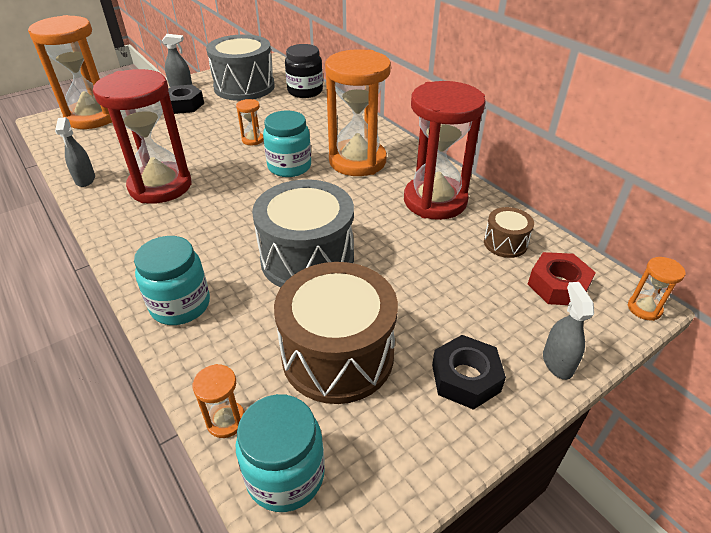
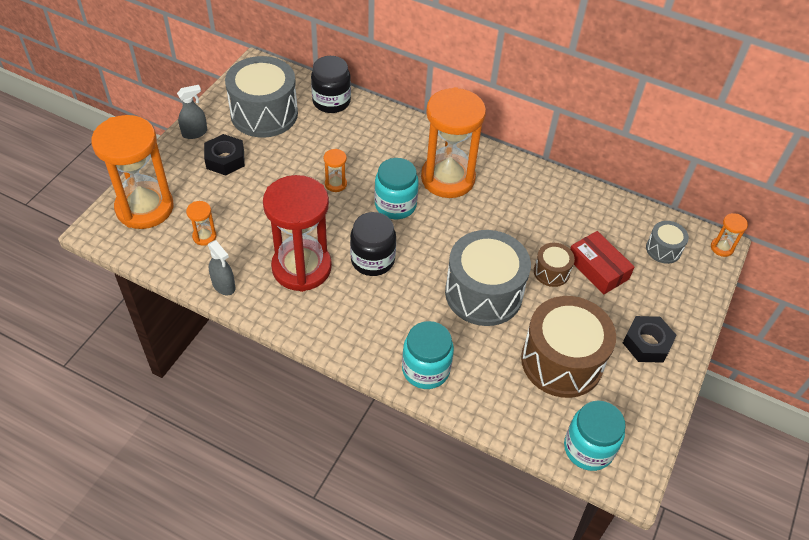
camera: 30 degrees left, 10 degrees up
(226, 420) = (529, 434): orange hourglass -> orange hourglass (204, 236)
(227, 199) = (372, 260): none -> black jar
(435, 201) = (537, 201): red hourglass -> none
(458, 278) = (598, 268): none -> red box
(505, 243) = (611, 225): brown drum -> brown drum (551, 272)
(557, 363) = (692, 310): grey spray bottle -> none
(558, 285) = (663, 249): red nut -> grey drum

